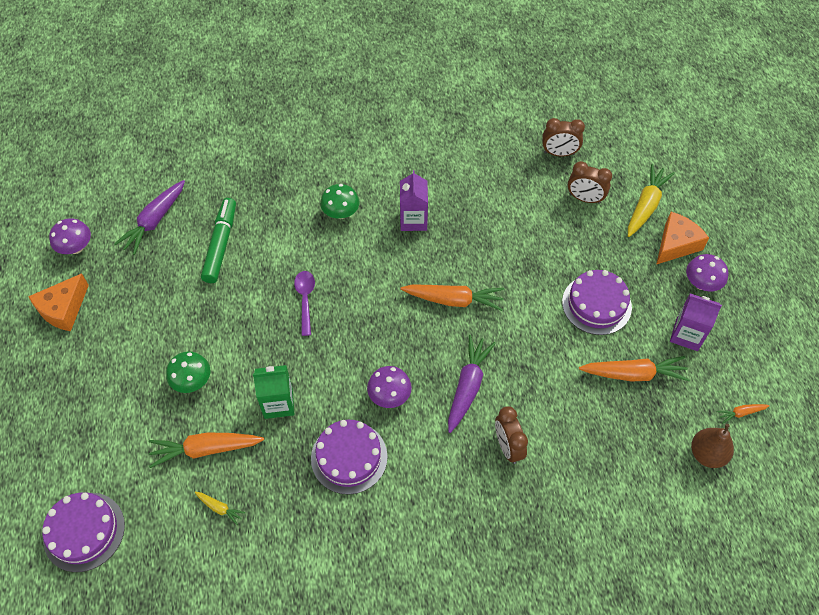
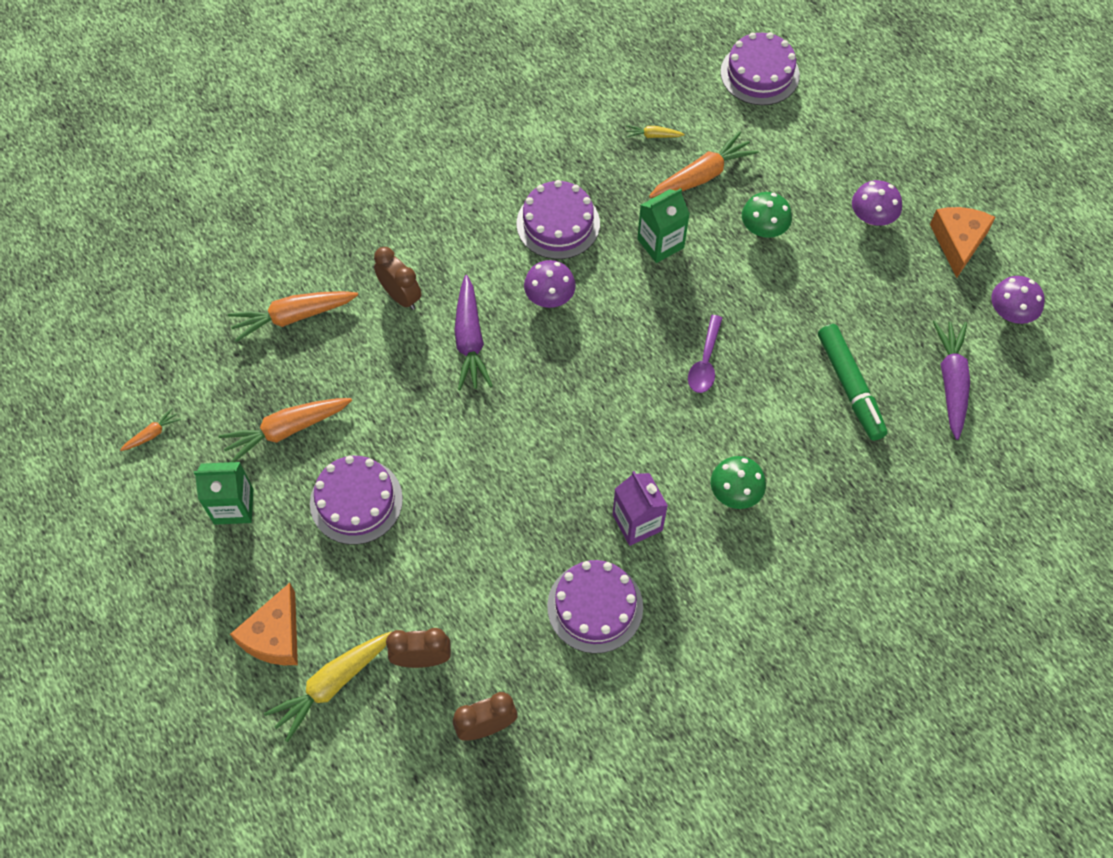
camera: 155 degrees right, 5 degrees up
(305, 299) = (705, 362): purple spoon -> purple spoon turned 45 degrees clockwise
(454, 300) = (532, 434): orange carrot -> orange carrot (293, 317)
(465, 186) = (595, 606): none -> purple cake
(646, 206) = (332, 684): yellow carrot -> yellow carrot turned 45 degrees clockwise
(686, 335) = (233, 506): purple carton -> green carton
(701, 283) = (228, 588): purple mushroom -> purple mushroom (872, 217)
(707, 454) = (183, 373): brown pear -> none

